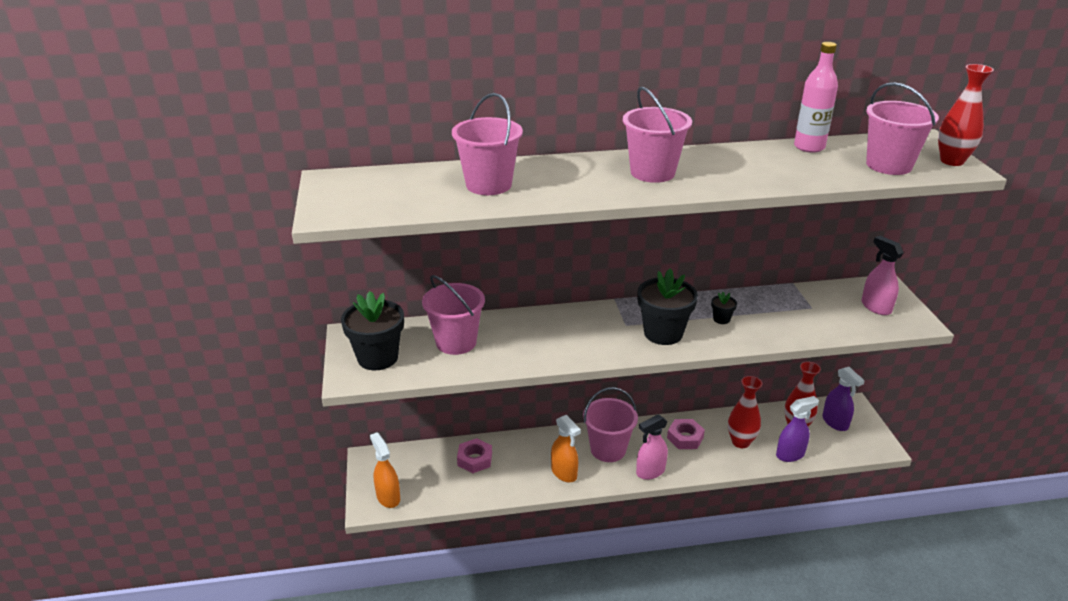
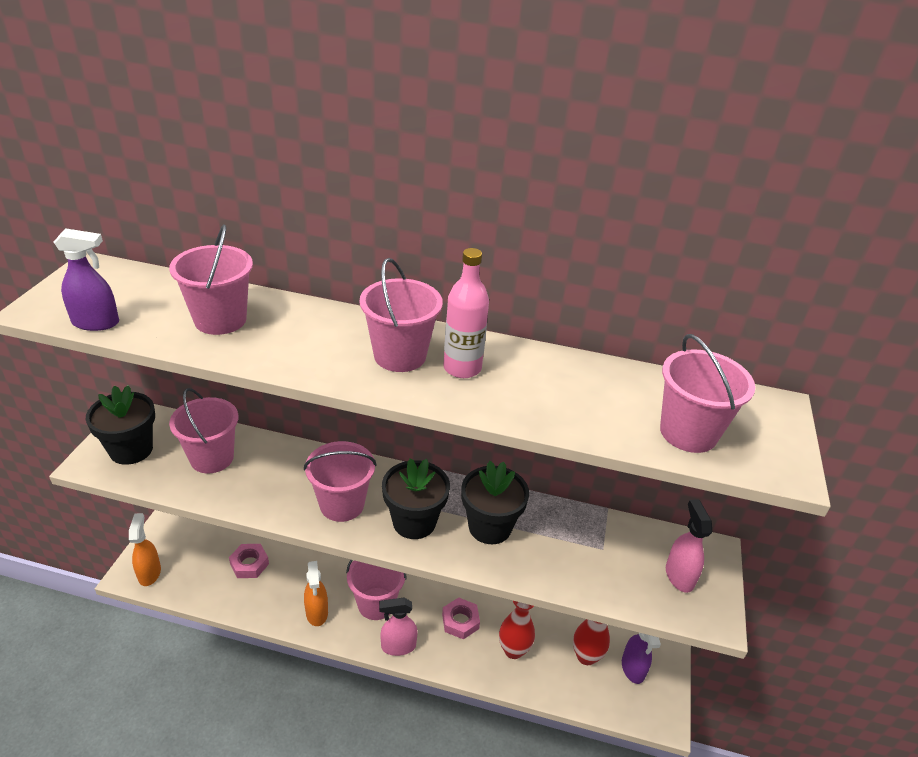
camera: 20 degrees right, 5 degrees up
(596, 339) = (342, 504): none -> pink bucket
(721, 319) = (490, 527): black flower pot -> black flower pot, size x2.27
(790, 454) = (555, 687): purple spray bottle -> purple spray bottle (96, 323)
(809, 147) = (616, 374): pink bottle -> pink bottle (462, 368)
(952, 161) = (779, 452): red vase -> none

